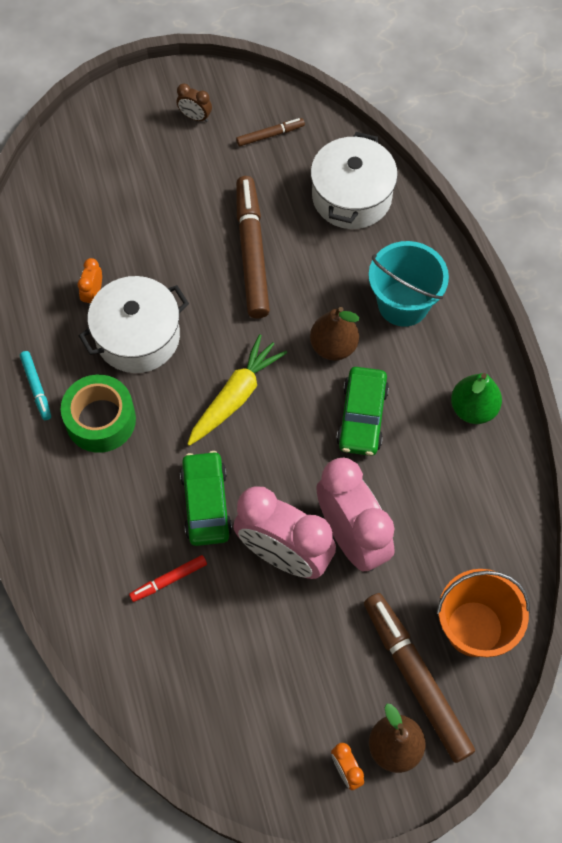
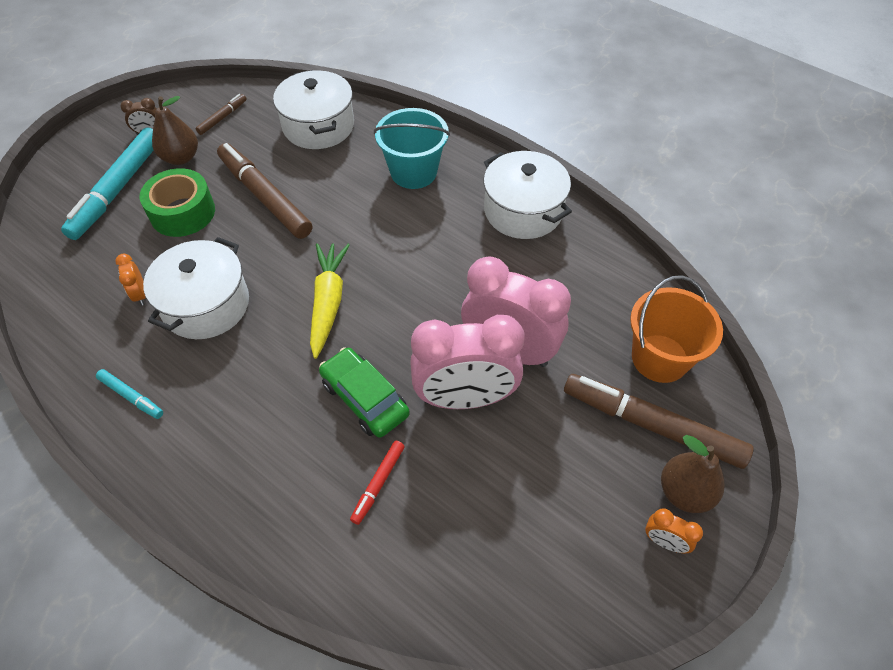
camera: 35 degrees left, 10 degrees down
(100, 420) = (215, 388): green tape -> green tape (182, 212)
(133, 169) = (118, 189): none -> turquoise marker
(333, 346) = (382, 226): brown pear -> brown pear (181, 158)
(362, 416) = (444, 261): green car -> none
(473, 408) = (523, 211): green pear -> white pot

